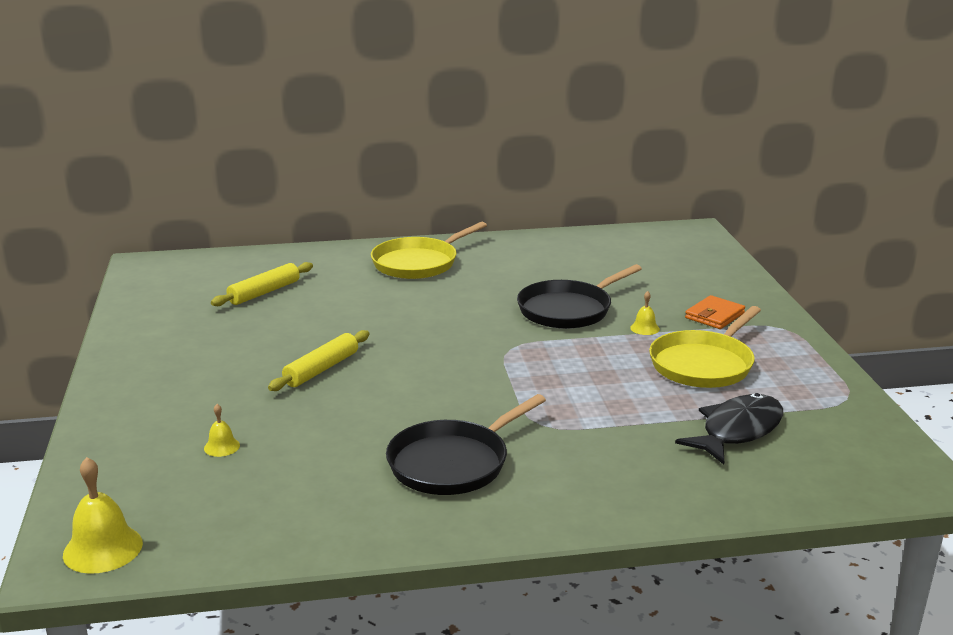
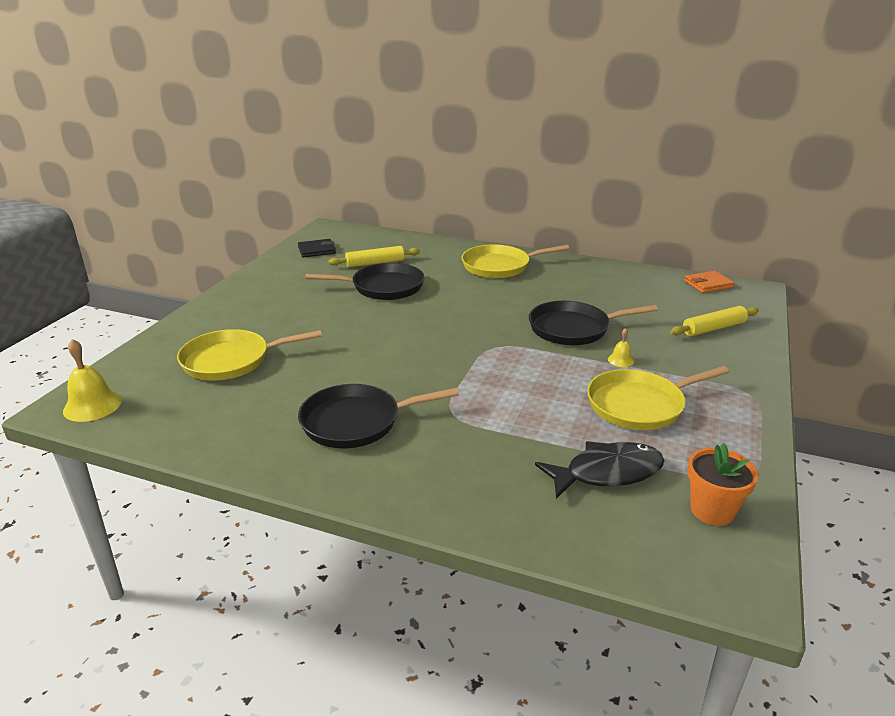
camera: 30 degrees right, 5 degrees up
(167, 294) = (317, 250): none -> black wallet
(222, 447) = (231, 360): yellow bell -> yellow pan
(310, 317) = (384, 287): none -> black pan
(321, 369) = (350, 325): yellow rolling pin -> yellow rolling pin (713, 328)
(714, 316) = (695, 366): orange wallet -> orange wallet (708, 284)
(847, 432) = (712, 510): none -> orange flower pot

